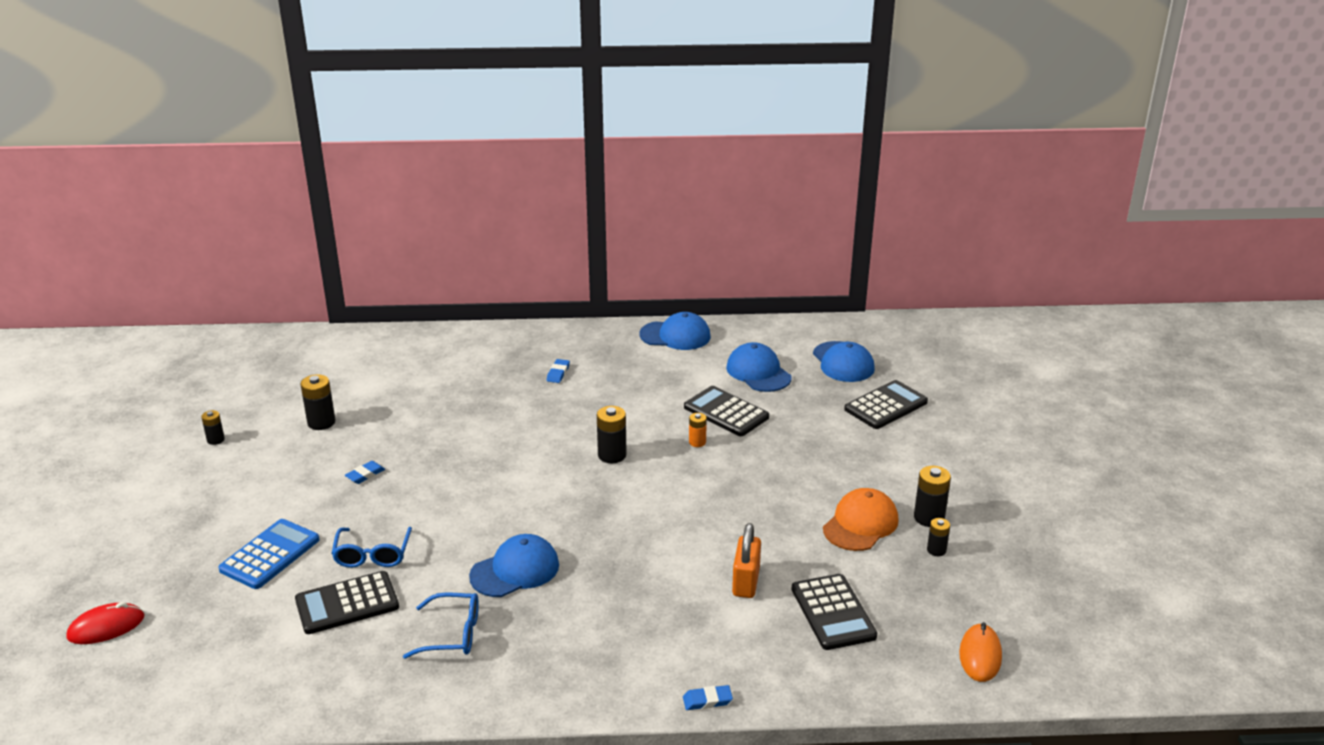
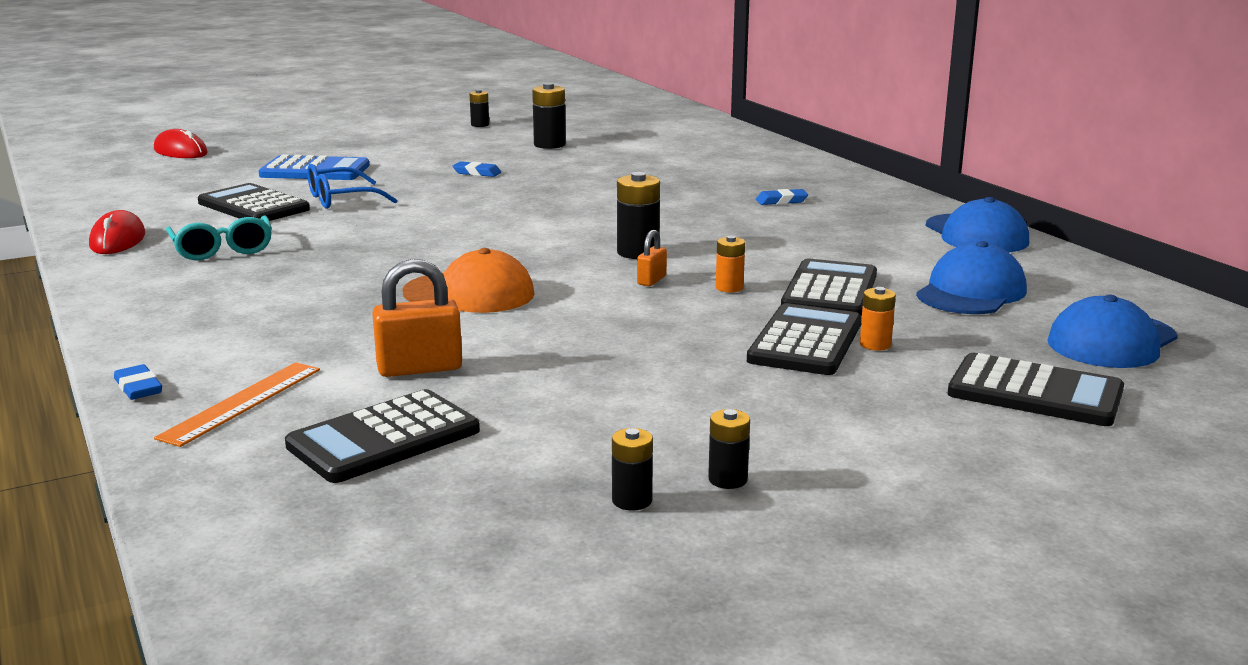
camera: 65 degrees right, 10 degrees down
(376, 690) = (118, 240): none -> red mouse
(452, 634) = (222, 249): blue glasses -> turquoise glasses
(515, 570) = (355, 253): blue cap -> none
(665, 464) = (651, 280): none -> orange padlock
(756, 659) = (241, 402): none -> orange ruler
(790, 444) = (805, 342): none -> black calculator
(807, 426) = (875, 344): none -> orange battery
(860, 524) = (645, 424): orange cap -> orange cap (469, 293)
(929, 518) = (727, 479): black battery -> black battery, size x0.61
(980, 655) = (332, 589): orange mouse -> none

